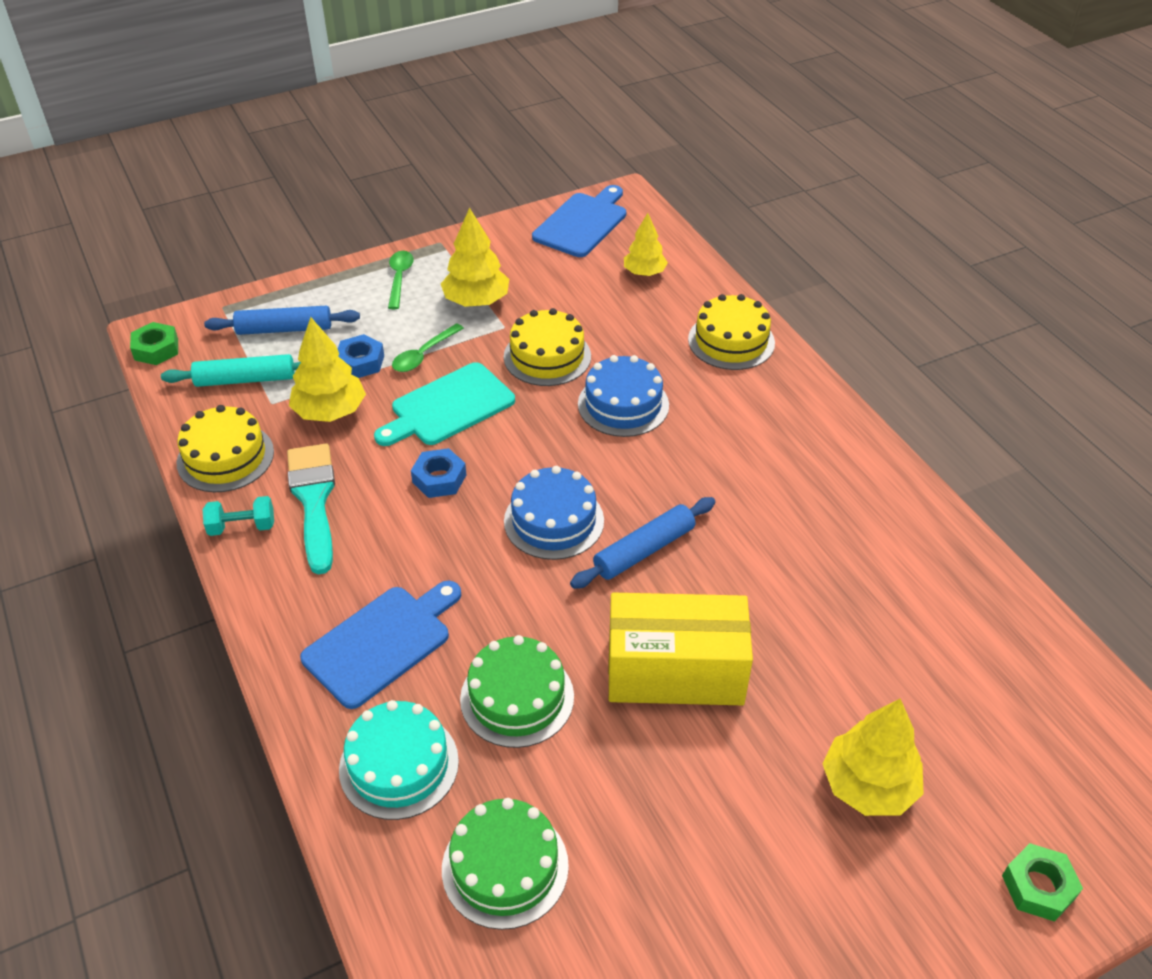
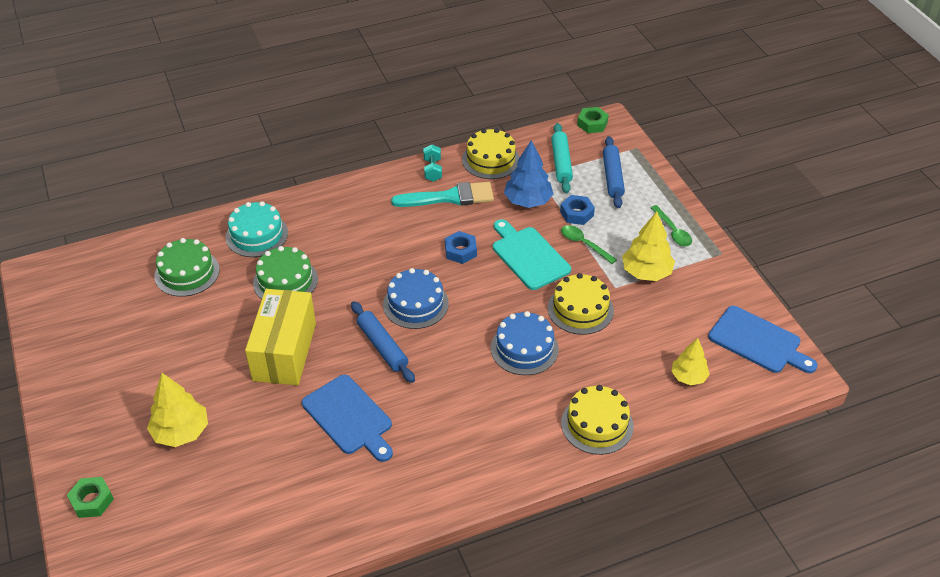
camera: 95 degrees right, 0 degrees up
(330, 411) = (528, 201): yellow tree -> blue tree
(381, 642) = (337, 227): blue cutting board -> blue cutting board (349, 417)
(399, 278) = (672, 231): green spoon -> green spoon turned 60 degrees clockwise

